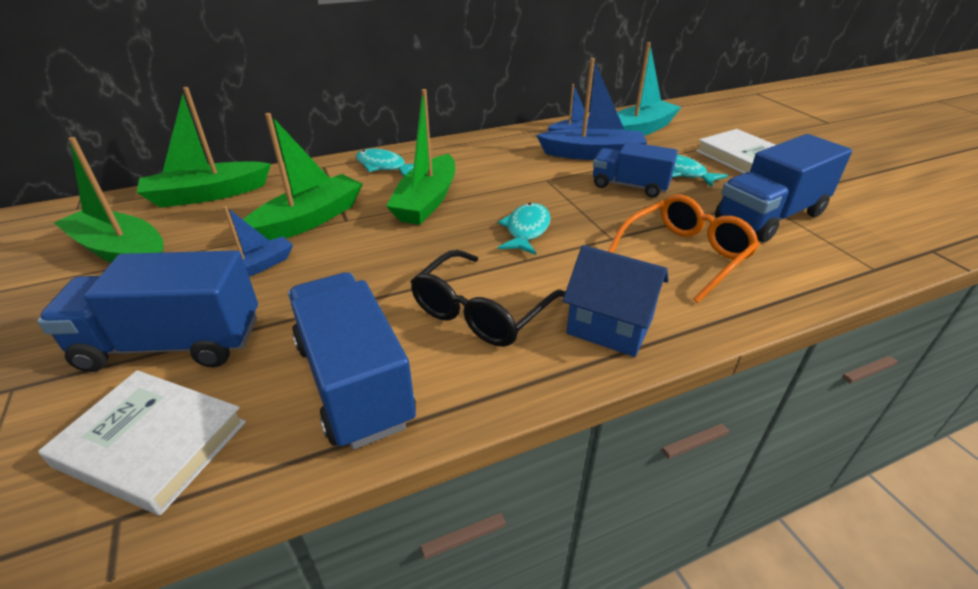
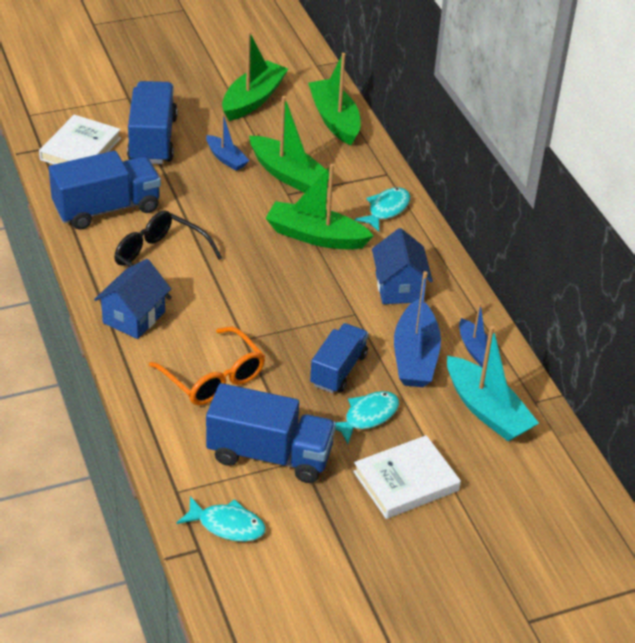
camera: 90 degrees right, 5 degrees up
(502, 160) = (399, 287): none -> blue house
(526, 230) = (262, 291): turquoise fish -> turquoise fish (227, 525)
(769, 217) = (270, 455): blue truck -> blue truck turned 135 degrees clockwise

